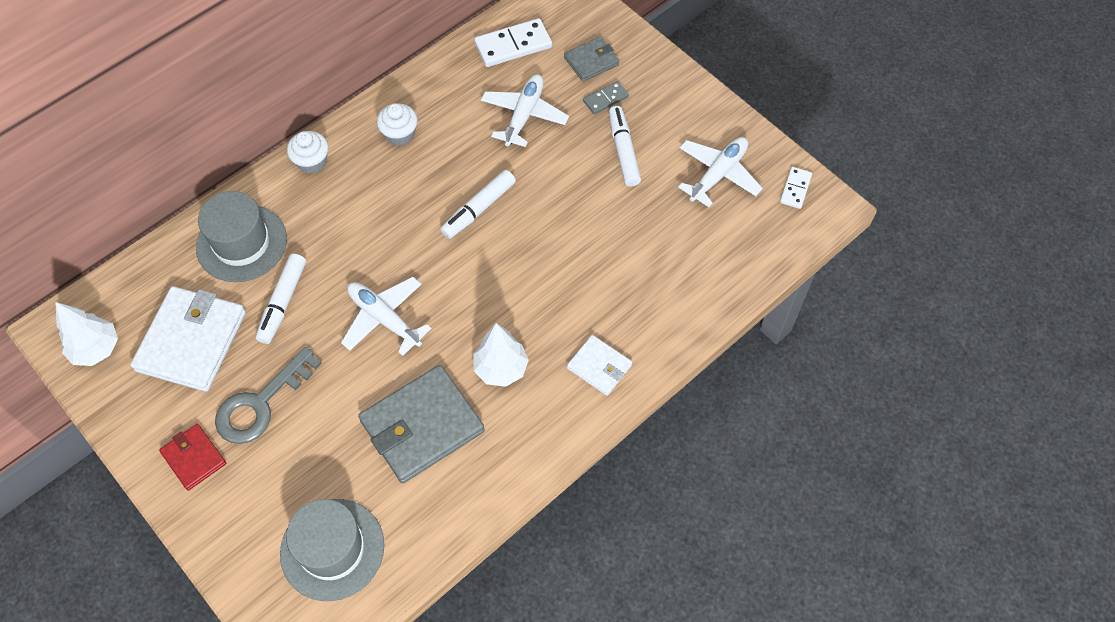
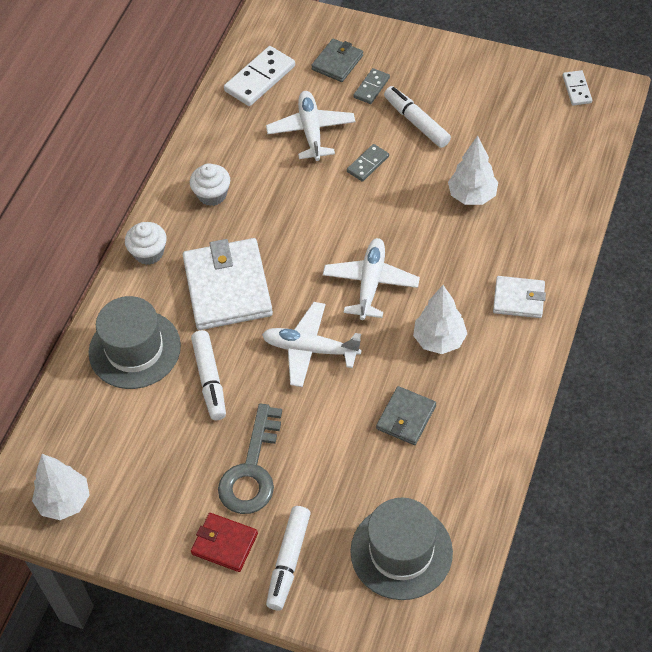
camera: 25 degrees left, 5 degrees down
(191, 341) = (149, 451): white wallet -> white wallet (227, 287)
(422, 426) = (406, 417): grey wallet -> grey wallet, size x0.53
(479, 209) = (327, 223): white marker -> white marker (289, 561)
(552, 170) = (368, 164): none -> grey domino
(625, 246) = (472, 196): none -> white tree
(718, 174) = (507, 106): white plane -> white plane (370, 283)

